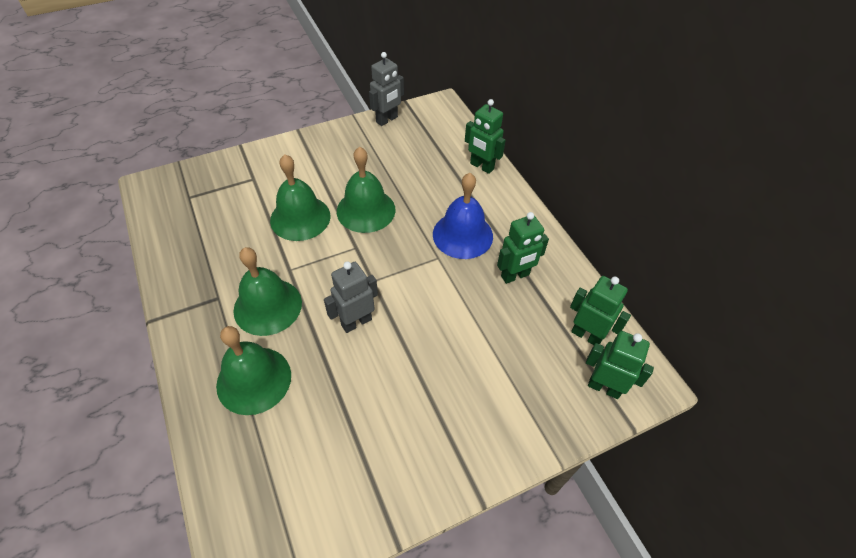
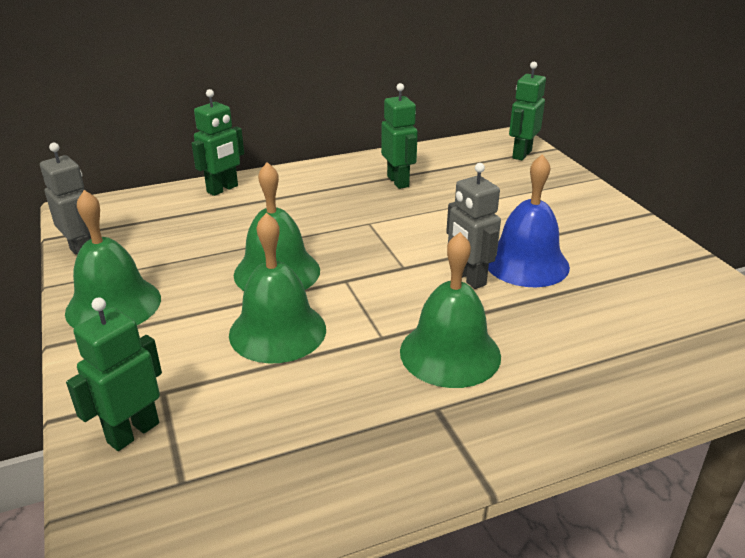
camera: 85 degrees left, 20 degrees down
(254, 380) = (571, 357): green bell -> green bell (113, 305)
(462, 235) = (335, 206): blue bell -> blue bell (526, 263)
(586, 335) = (468, 156): green robot -> green robot (133, 432)

